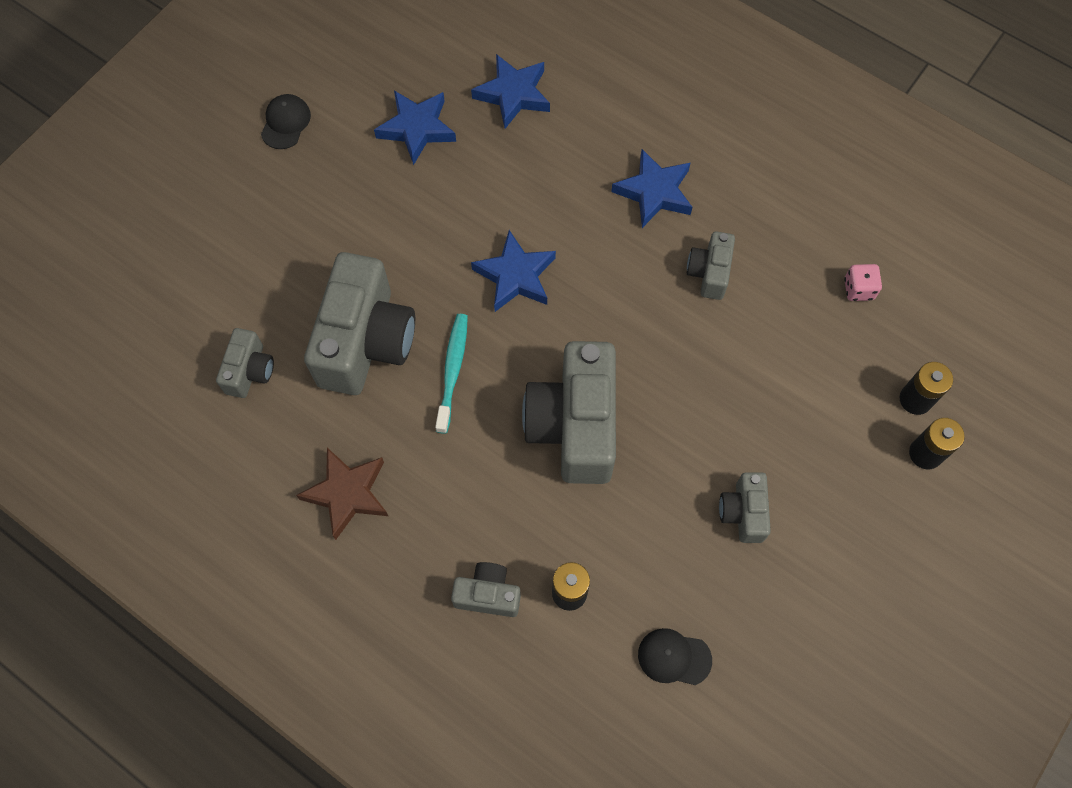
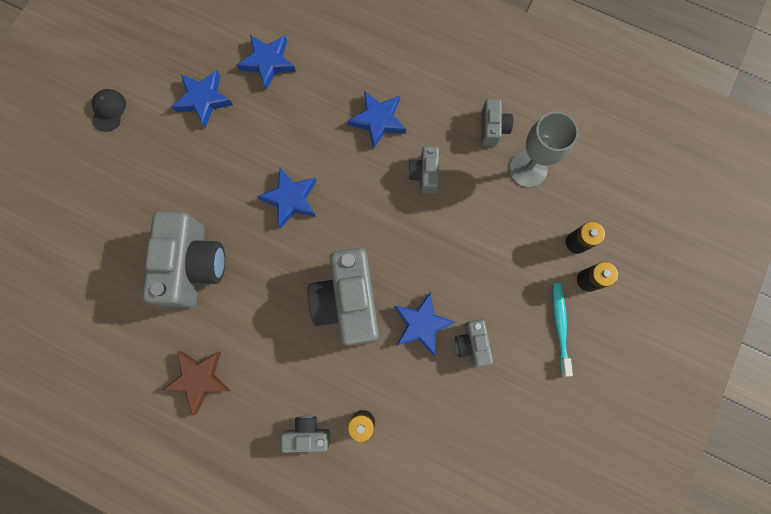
camera: 10 degrees left, 10 degrees up
(250, 371) = (115, 301): grey camera -> grey camera (492, 128)
(452, 371) = (258, 277): turquoise toothbrush -> turquoise toothbrush (560, 326)
(674, 473) = (421, 324): none -> blue star
(674, 657) = (440, 454): black cap -> none
(858, 289) = (528, 169): pink dice -> grey goblet

